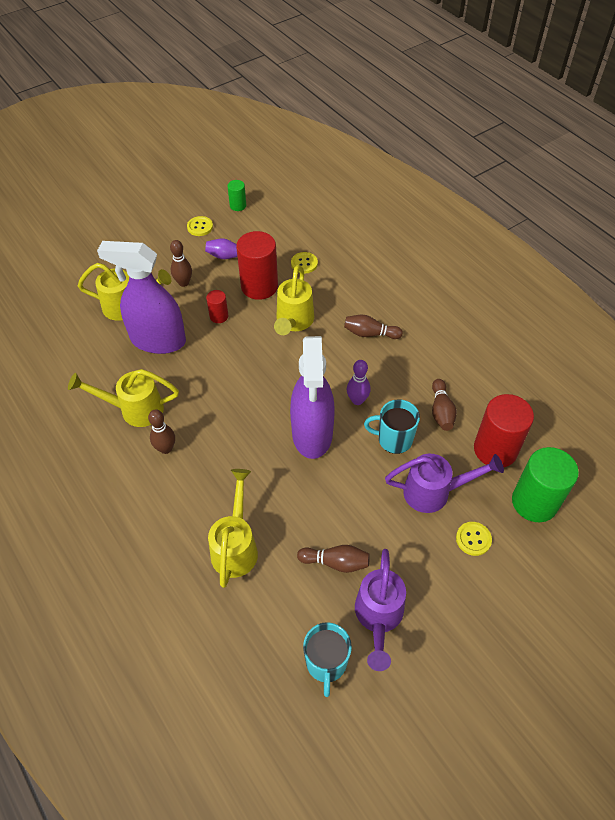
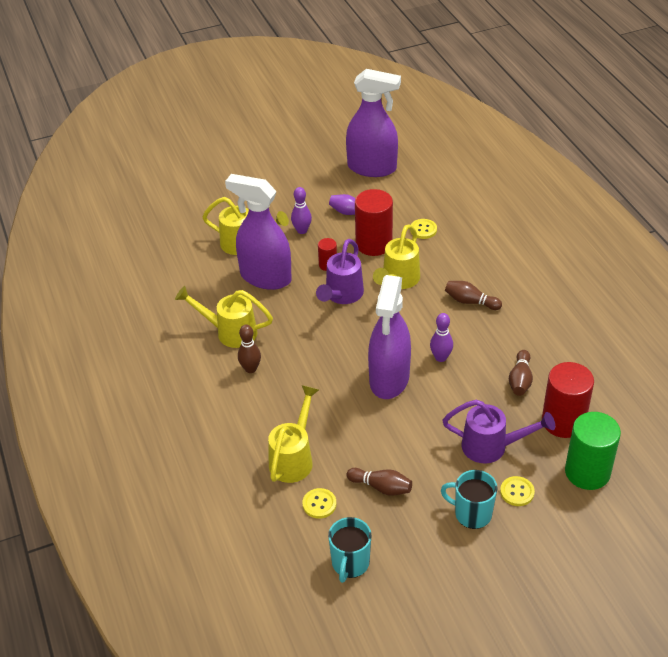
camera: 15 degrees right, 10 degrees down
(183, 283) = (302, 230): brown bowling pin -> purple bowling pin
(200, 227) = (330, 182): yellow button -> yellow button (319, 504)
(238, 205) = (372, 168): green cylinder -> purple spray bottle
(378, 618) = (407, 538): purple watering can -> purple watering can (341, 296)
(394, 439) = (466, 396): turquoise mug -> turquoise mug (472, 513)

